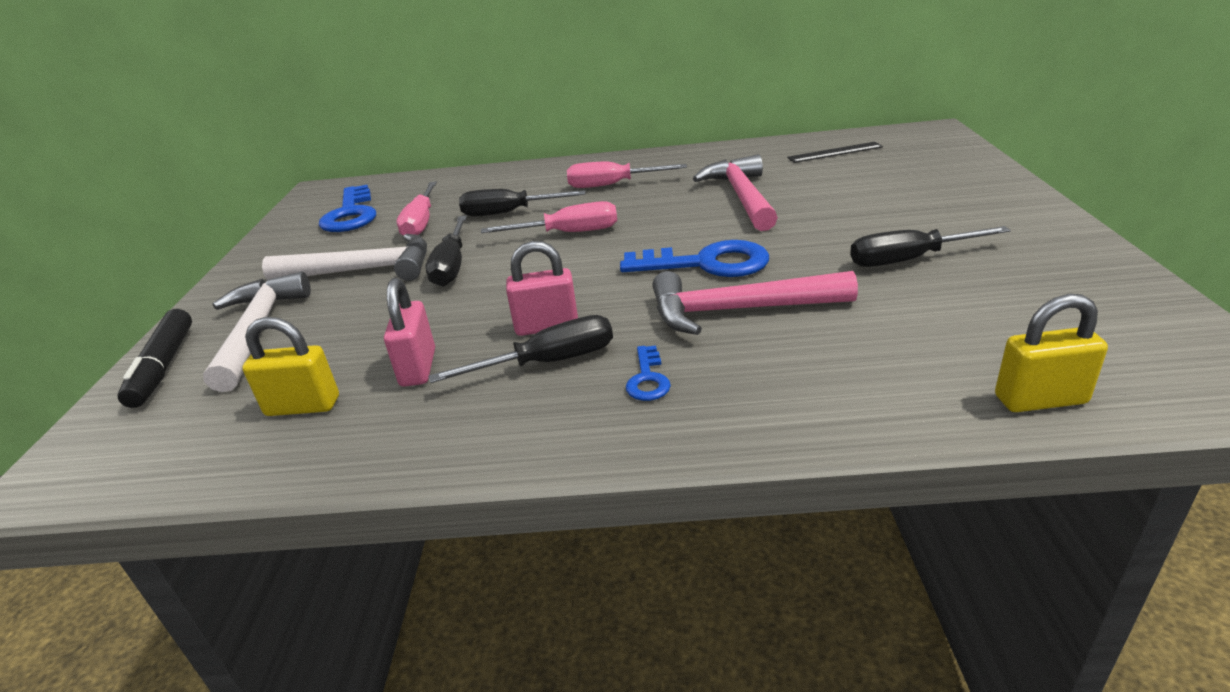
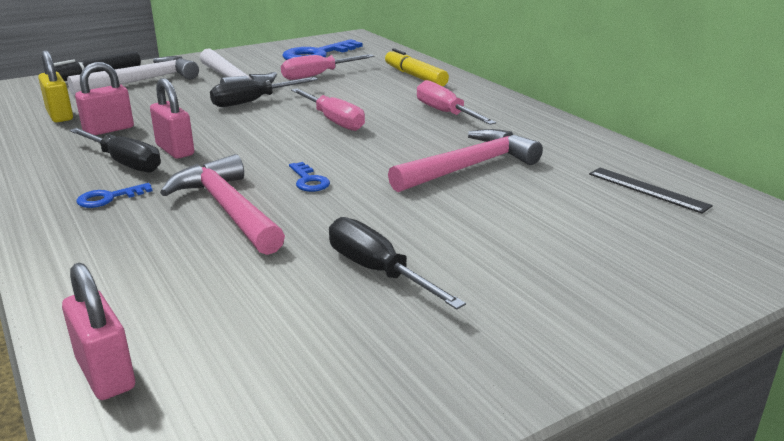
camera: 55 degrees right, 5 degrees down
(499, 181) = (415, 76): none -> yellow marker
(508, 213) = (356, 94): black screwdriver -> none
(707, 264) = (309, 181): blue key -> blue key, size x0.49
(1040, 400) = (105, 374): yellow padlock -> pink padlock

